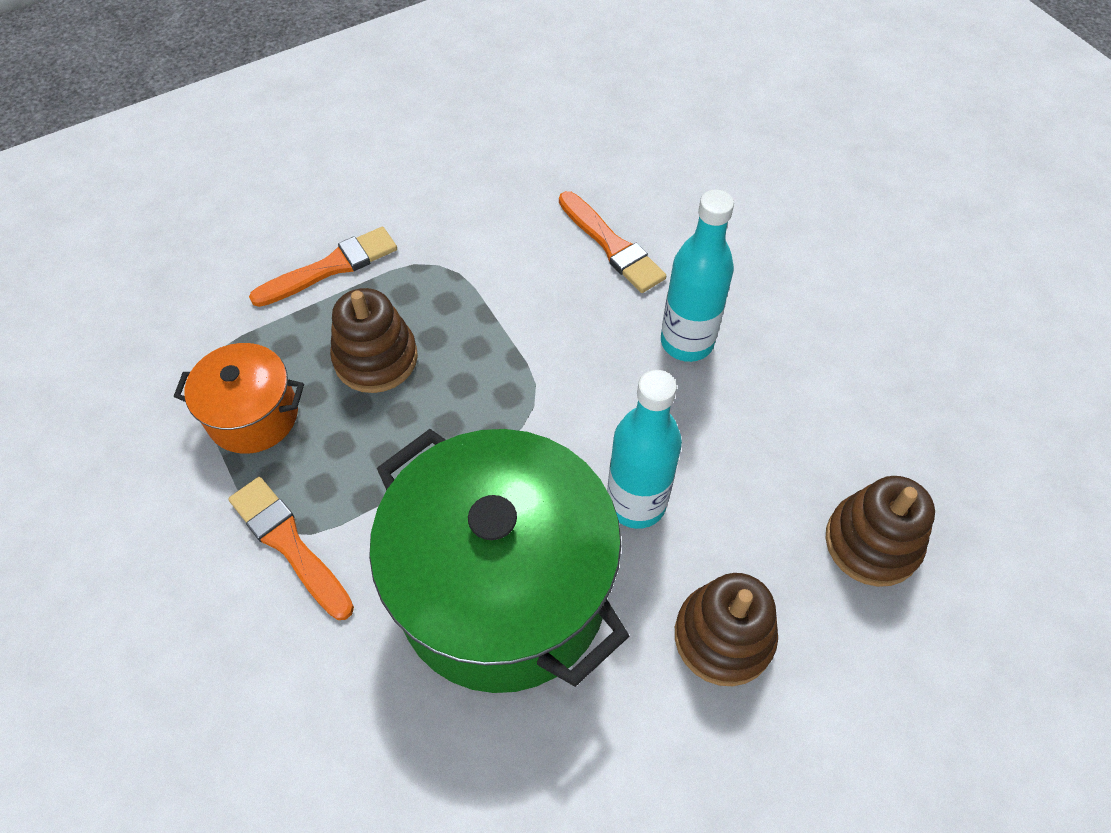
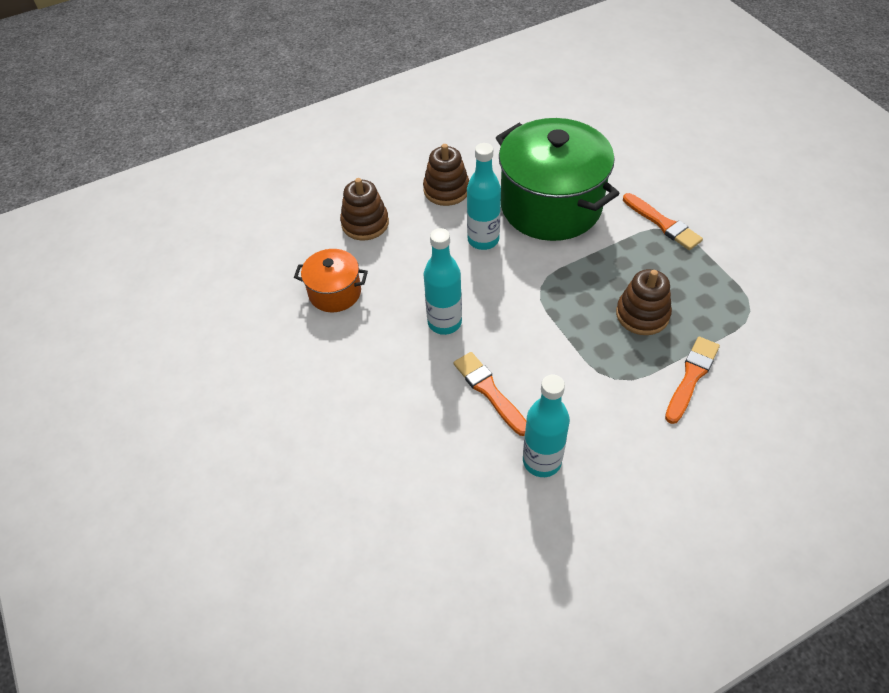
camera: 175 degrees left, 5 degrees down
(253, 415) = (707, 283): orange pot -> orange pot (335, 292)
(331, 267) = (691, 377): orange brush -> orange brush turned 150 degrees clockwise
(544, 170) = (542, 461): none -> turquoise bottle

